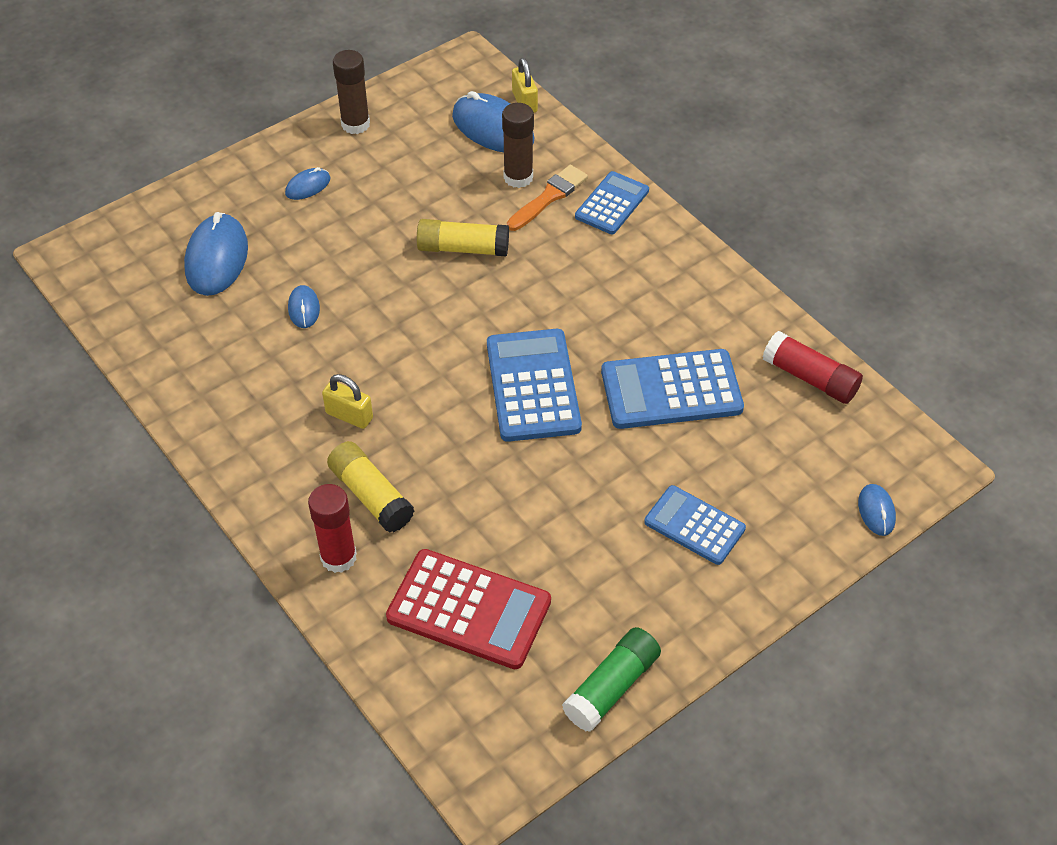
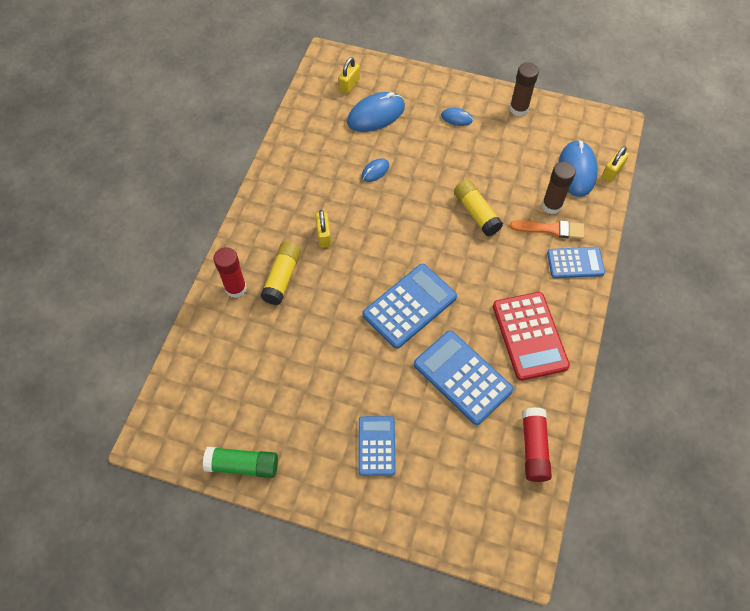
camera: 55 degrees right, 10 degrees up
(138, 258) = (349, 85): none -> yellow padlock
(469, 609) = (245, 366): red calculator -> red calculator (529, 336)
(876, 511) = (462, 543): blue mouse -> none

